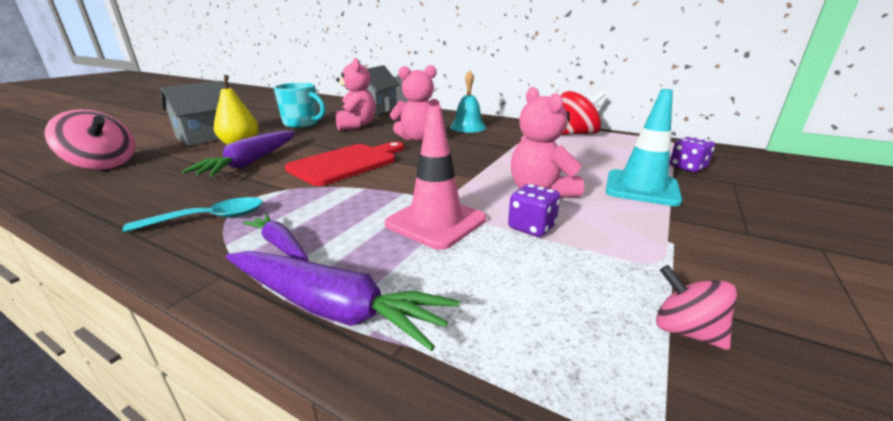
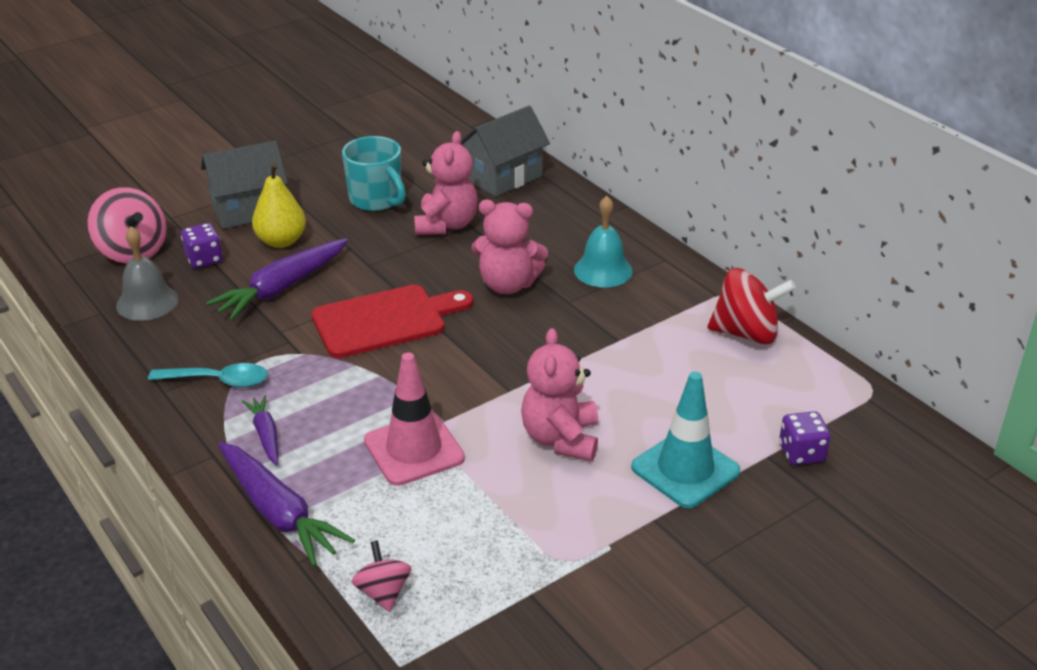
camera: 25 degrees right, 10 degrees up
(120, 187) = (147, 302): none -> grey bell
(531, 227) = (497, 486): purple dice -> purple dice (204, 259)
(685, 331) = (506, 617): pink spinning top -> pink spinning top (383, 592)

